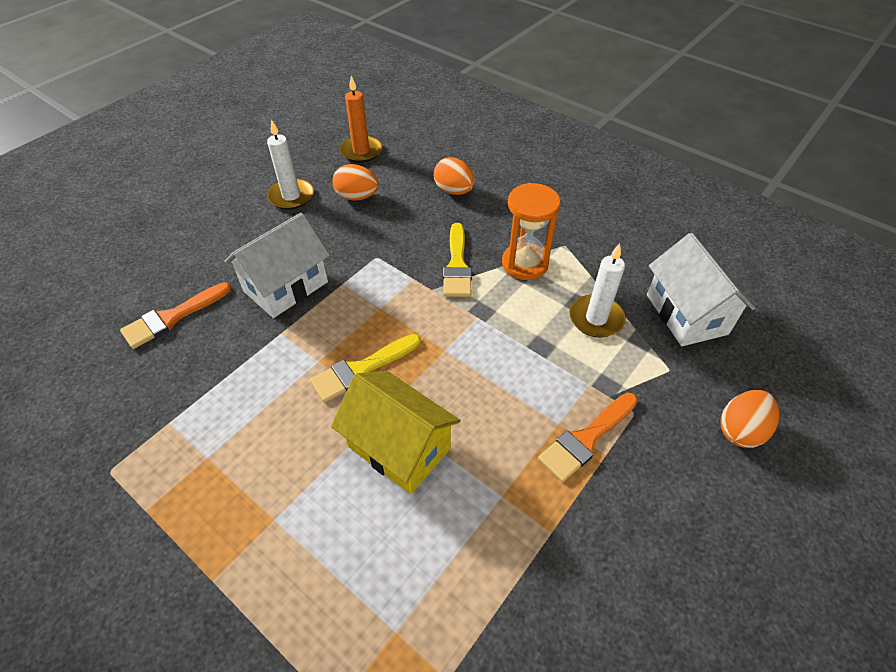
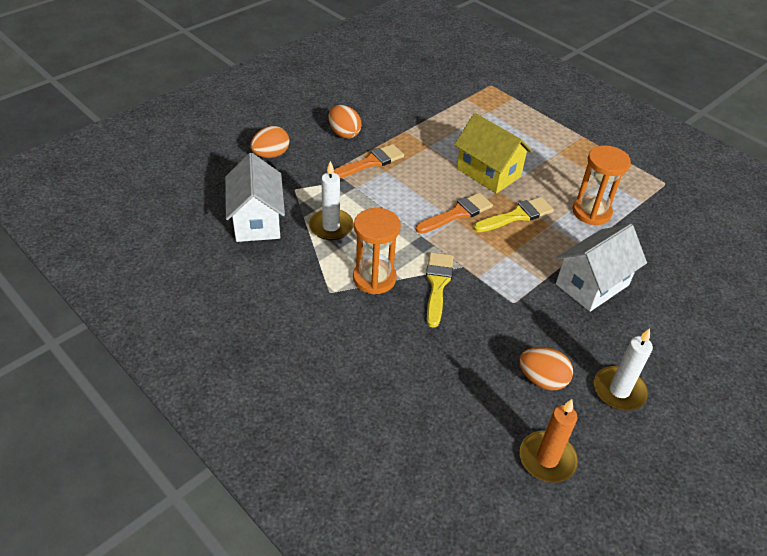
camera: 175 degrees left, 5 degrees down
(172, 317) = (679, 270): orange brush -> orange brush (457, 214)
(254, 391) = (591, 212): none -> orange hourglass
(454, 191) = (430, 373): orange egg -> orange egg (344, 133)

